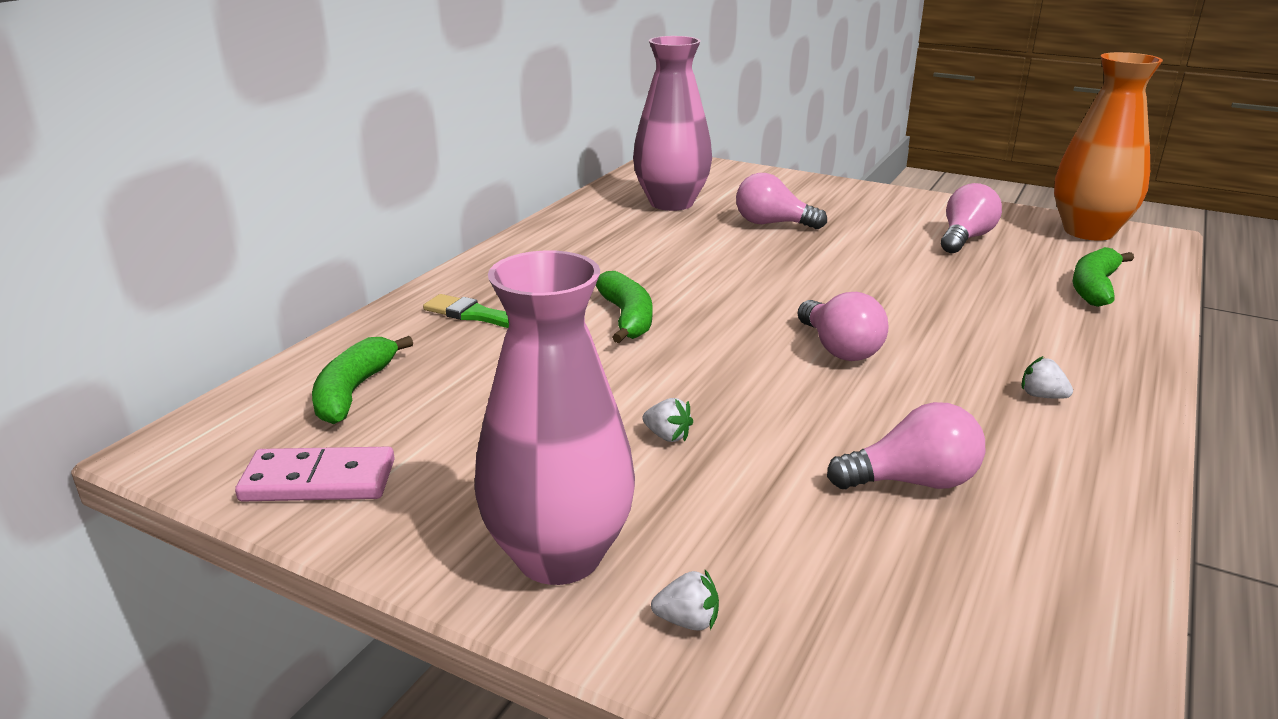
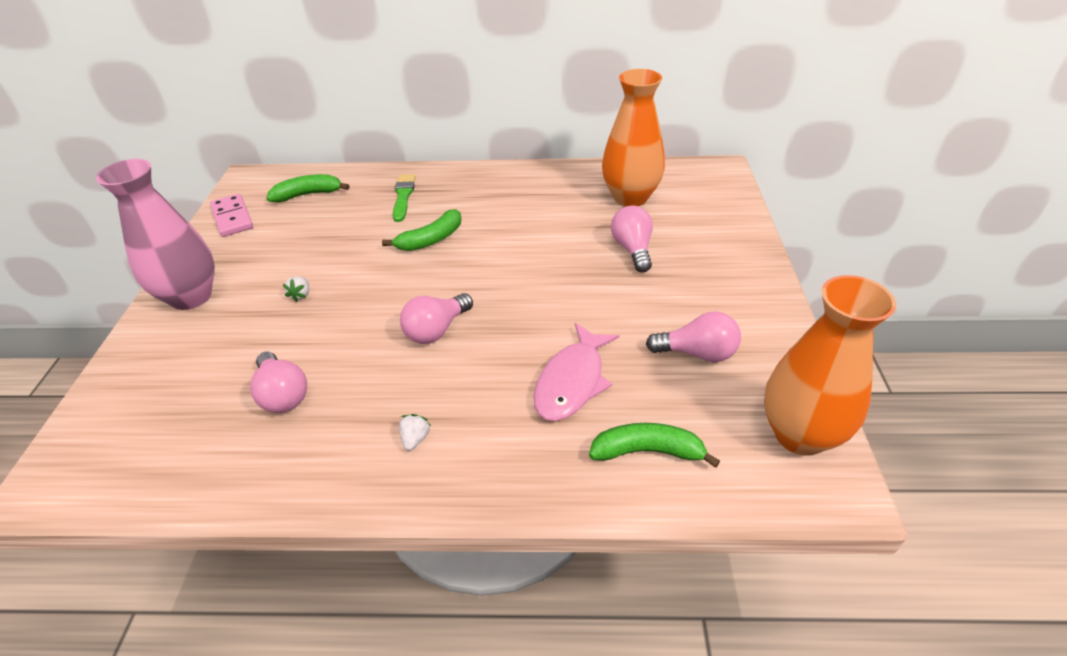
camera: 65 degrees right, 15 degrees up
(671, 203) = (630, 197): pink vase -> orange vase
(688, 621) = (150, 346): white strawberry -> none
(979, 296) = (572, 381): none -> pink fish

